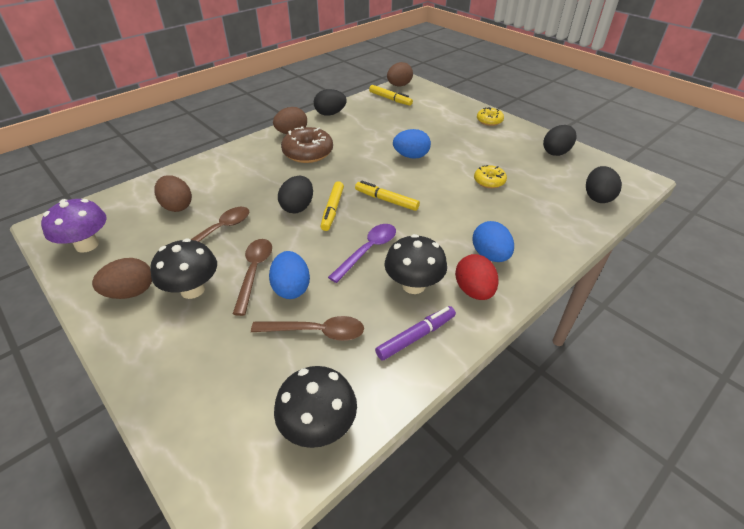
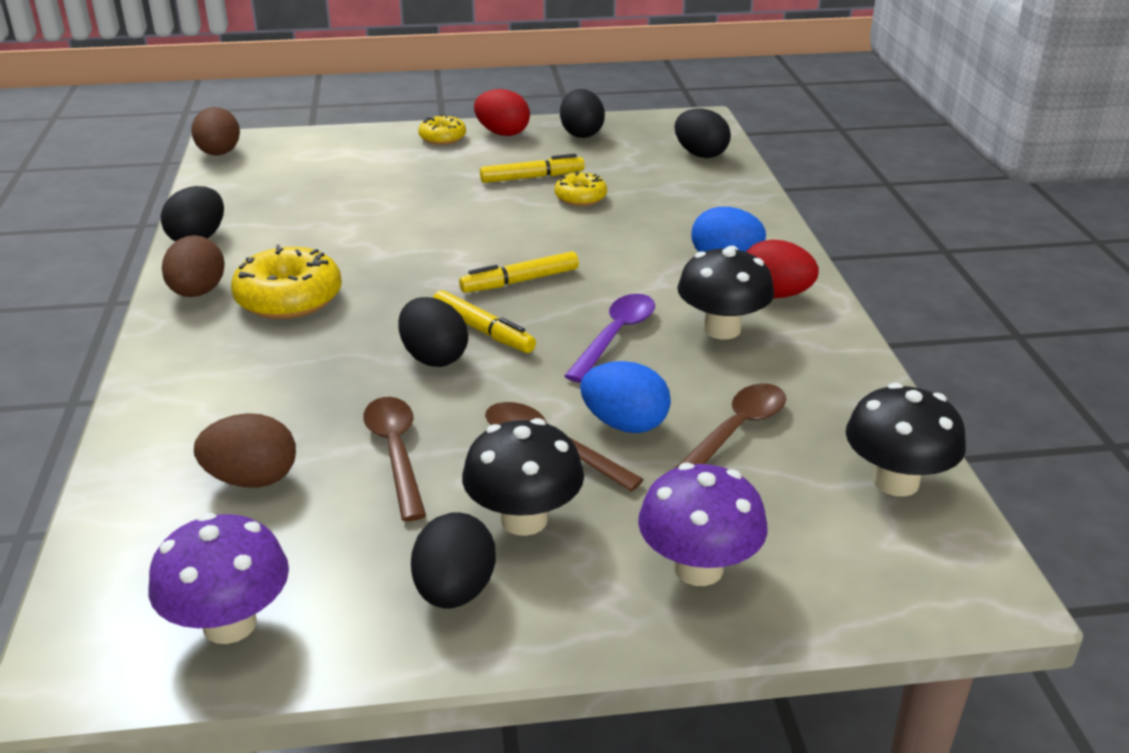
camera: 55 degrees left, 10 degrees down
(131, 292) = (455, 591): brown egg -> black egg
(186, 367) = (698, 568): none -> purple mushroom
(308, 153) = (289, 299): brown donut -> yellow donut
(368, 251) = (615, 336): purple spoon -> purple spoon turned 45 degrees clockwise
(390, 99) = (248, 176): yellow marker -> yellow marker (532, 177)
(411, 156) = (439, 223): blue egg -> none
(416, 337) = (813, 362): purple marker -> none
(519, 132) = (502, 133): none -> red egg

